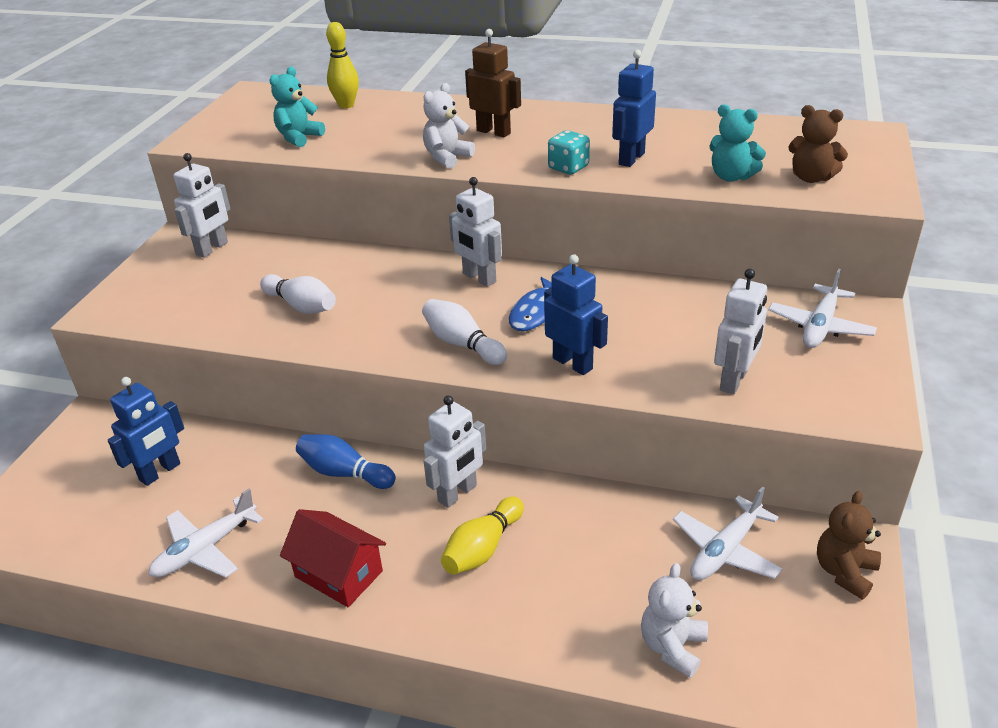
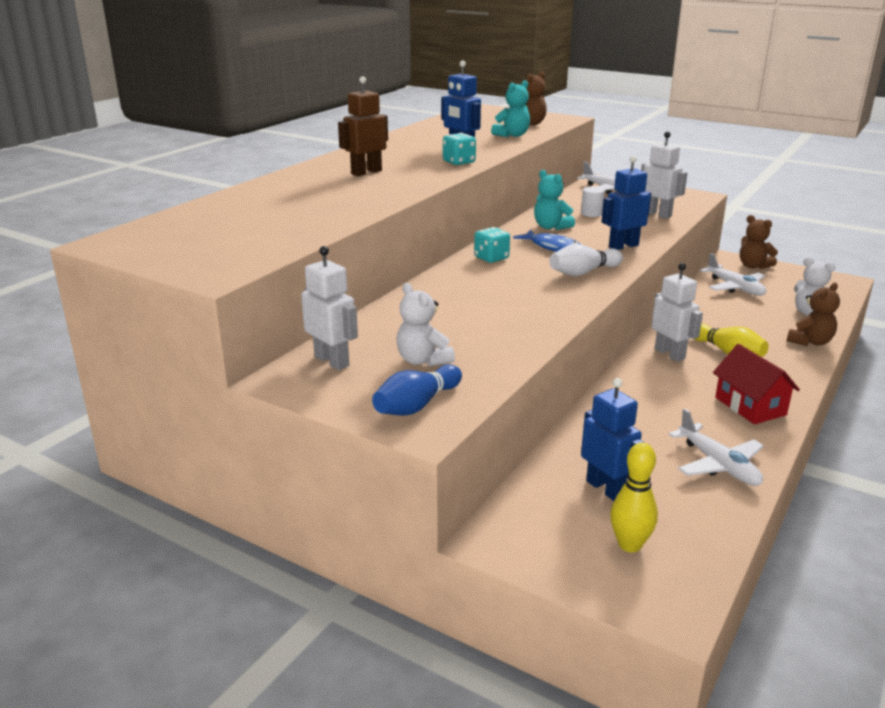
camera: 75 degrees left, 10 degrees down
(299, 137) = (282, 230): turquoise teddy bear -> turquoise teddy bear (551, 227)
(301, 306) = (488, 323): white bowling pin -> none
(338, 574) = (750, 406): red house -> red house turned 75 degrees counterclockwise
(344, 473) = (634, 395): blue bowling pin -> blue bowling pin (417, 405)
(346, 105) = (224, 209): yellow bowling pin -> yellow bowling pin (629, 545)
(447, 157) = (400, 188): white teddy bear -> white teddy bear (423, 360)
(479, 278) = (491, 258): white robot -> turquoise dice
(556, 643) = (810, 342): none -> brown teddy bear
(691, 323) = (591, 213): none -> white cylinder

